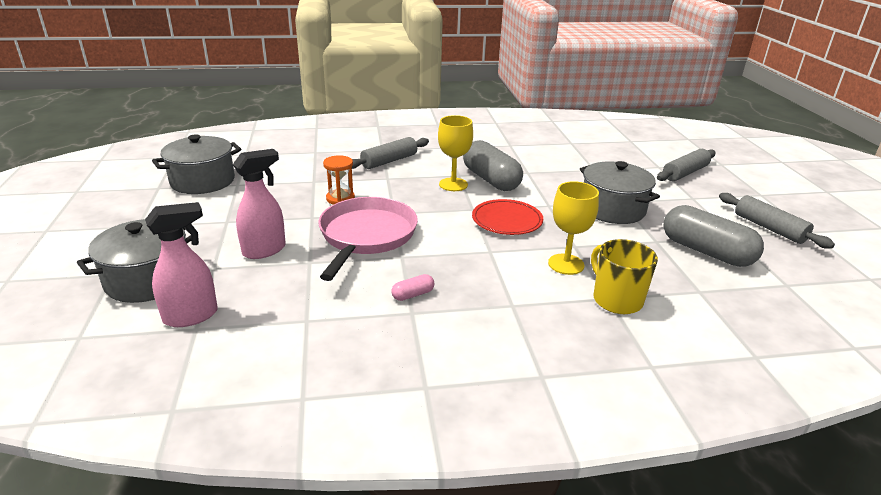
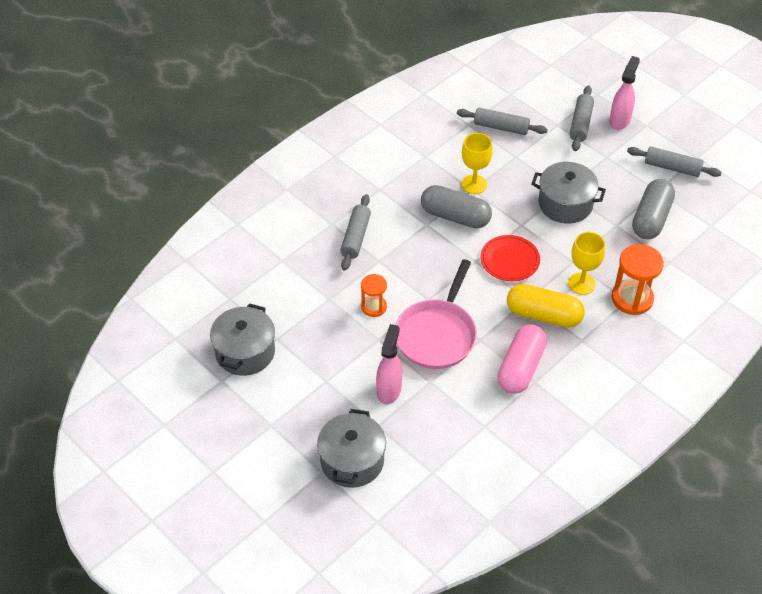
camera: 35 degrees left, 20 degrees up
(191, 316) = (418, 466): pink spray bottle -> pink spray bottle (619, 120)
(366, 236) = (437, 335): pink pan -> pink pan turned 135 degrees counterclockwise
(413, 295) = (520, 368): pink capsule -> pink capsule, size x2.38
(453, 184) = (434, 239): yellow goblet -> yellow goblet (474, 184)
(492, 268) = (543, 315): none -> yellow capsule
(600, 152) = (501, 127): none -> grey rolling pin
(616, 299) = (632, 298): yellow mug -> orange hourglass
(706, 251) = (651, 218): grey capsule -> grey capsule turned 75 degrees counterclockwise

